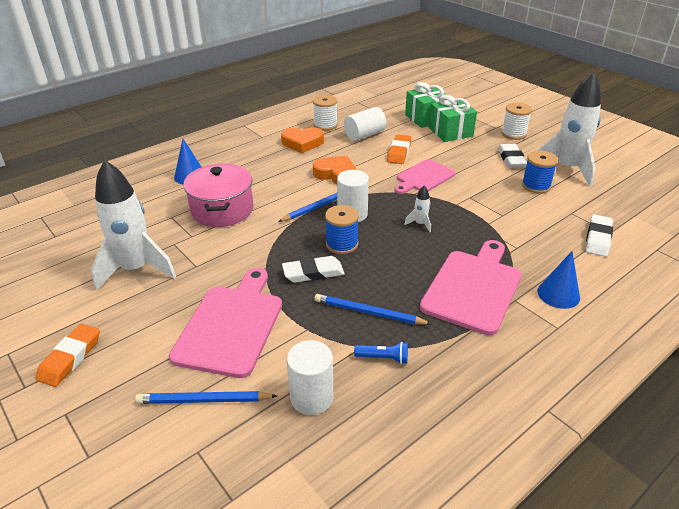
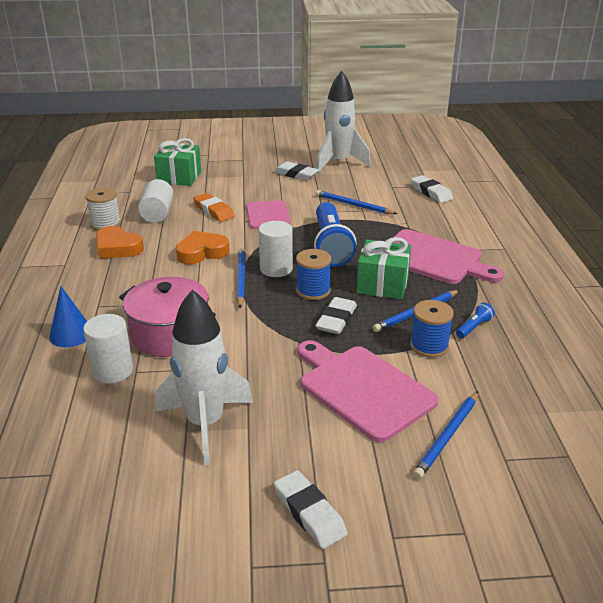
camera: 55 degrees left, 5 degrees down
(70, 358) = (309, 513): orange eraser -> white eraser
(302, 143) = (117, 248): orange heart -> orange heart turned 90 degrees clockwise
(311, 397) = (489, 377): white cylinder -> white cylinder (113, 371)
(420, 224) = (331, 246): white rocket -> blue flashlight
(450, 132) = (219, 178): green gift -> green gift (382, 284)
(473, 288) = (433, 258): pink cutting board -> pink cutting board turned 150 degrees clockwise
(504, 207) = (353, 205): none -> blue pencil
(513, 134) = (263, 158): white spool -> none
(536, 186) = (344, 182): blue spool -> blue spool (429, 346)
(558, 294) = (472, 232): blue cone -> none

